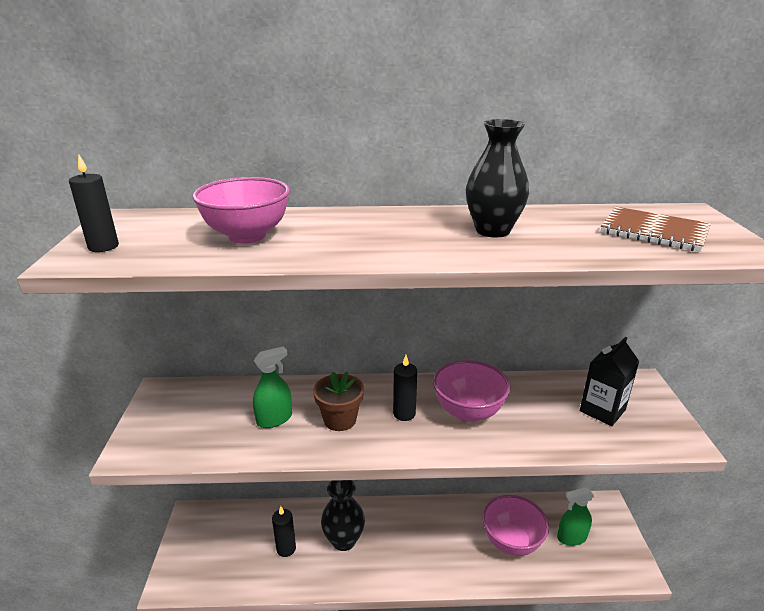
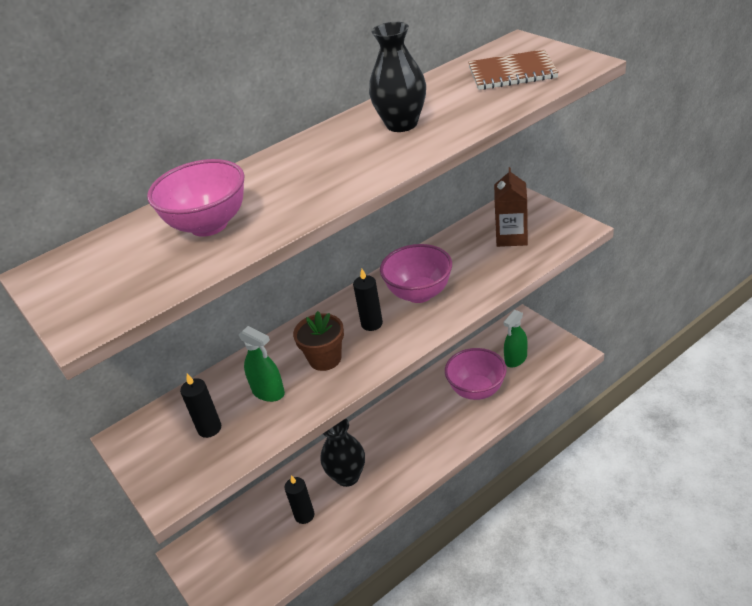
camera: 30 degrees left, 10 degrees up
(103, 247) = (89, 301): black candle -> black candle (209, 428)
(274, 419) = (268, 392): green spray bottle -> green spray bottle turned 105 degrees clockwise
(602, 410) = (511, 237): black carton -> brown carton

